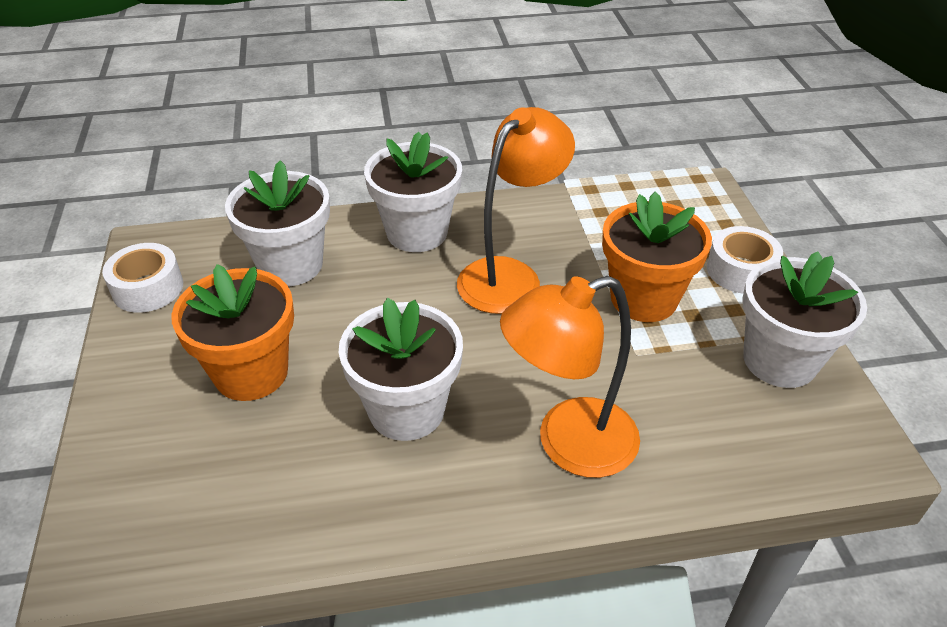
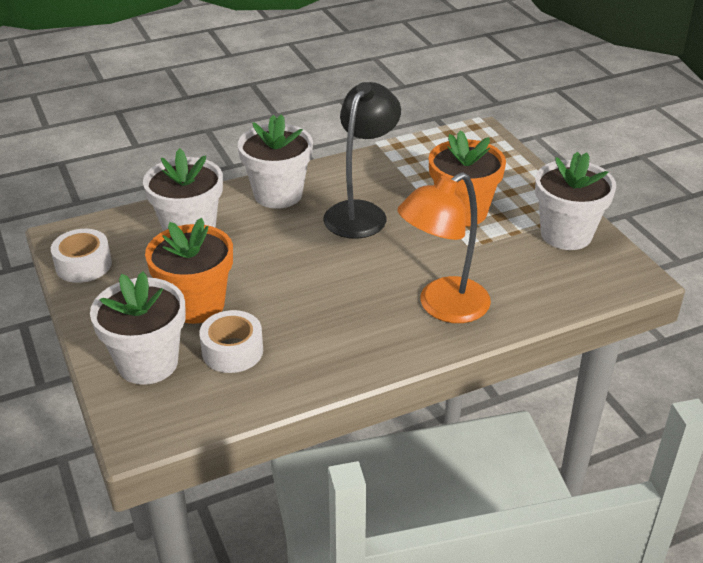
camera: 15 degrees left, 5 degrees down
(406, 410) = (322, 307): white flower pot -> white flower pot (148, 363)
(510, 276) = (361, 212): orange lamp -> black lamp
(740, 271) = (523, 183): white tape -> white tape (232, 351)

